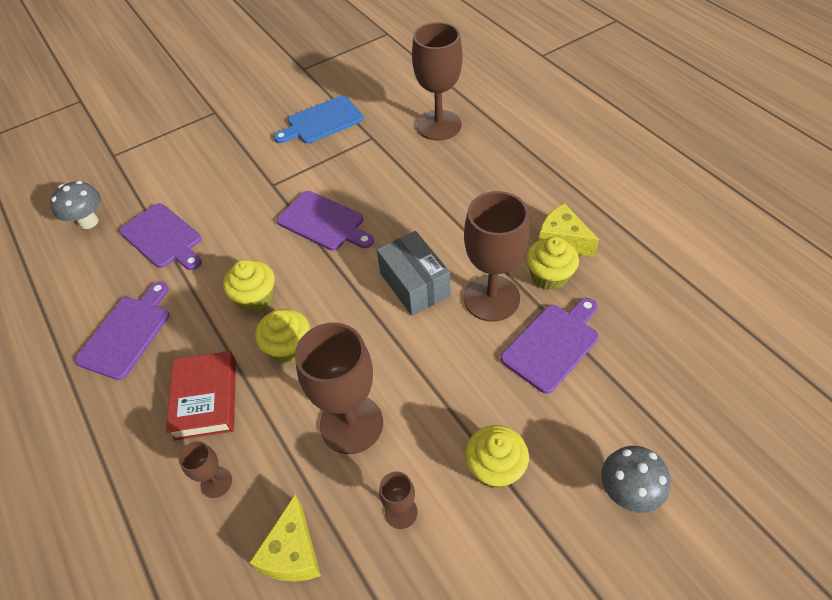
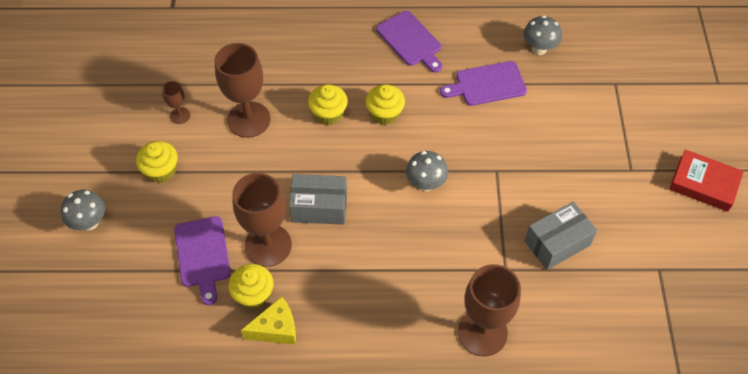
camera: 120 degrees right, 5 degrees up
(206, 399) = (327, 61): red book -> red book (703, 184)
(216, 482) = (270, 48): brown goblet -> none
(293, 553) = (203, 63): yellow cheese -> none
(322, 121) = (557, 243): blue cutting board -> grey box
(323, 222) = (425, 184): purple cutting board -> grey mushroom

